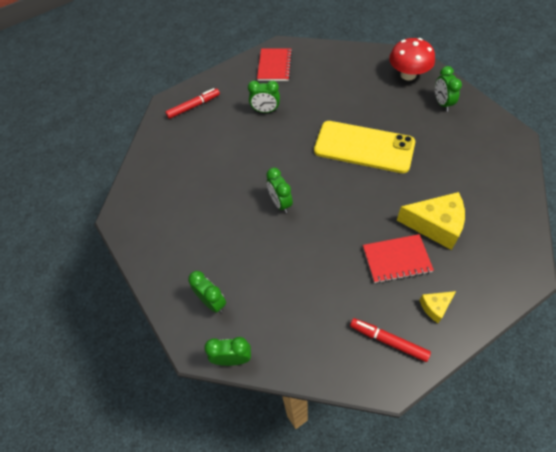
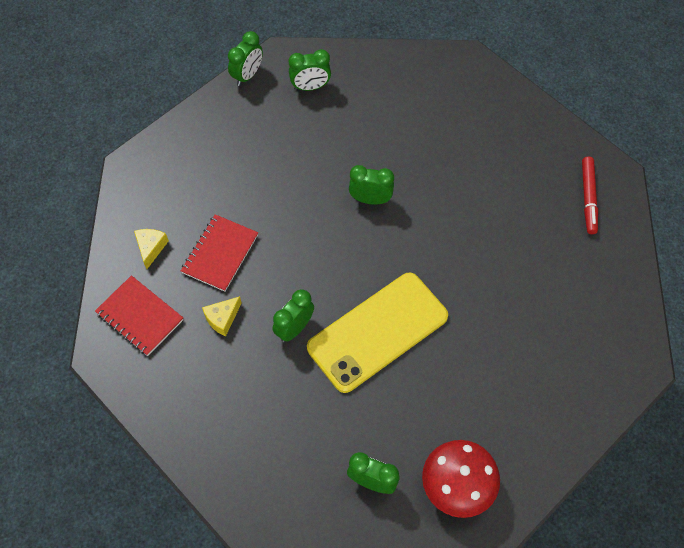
camera: 120 degrees right, 5 degrees up
(265, 111) = (521, 268): green clock -> green clock (294, 328)
(274, 66) = (602, 331): red notebook -> red notebook (140, 317)
(388, 341) = (159, 190): red marker -> none
(435, 225) = (222, 318): yellow cheese -> yellow cheese, size x0.51

